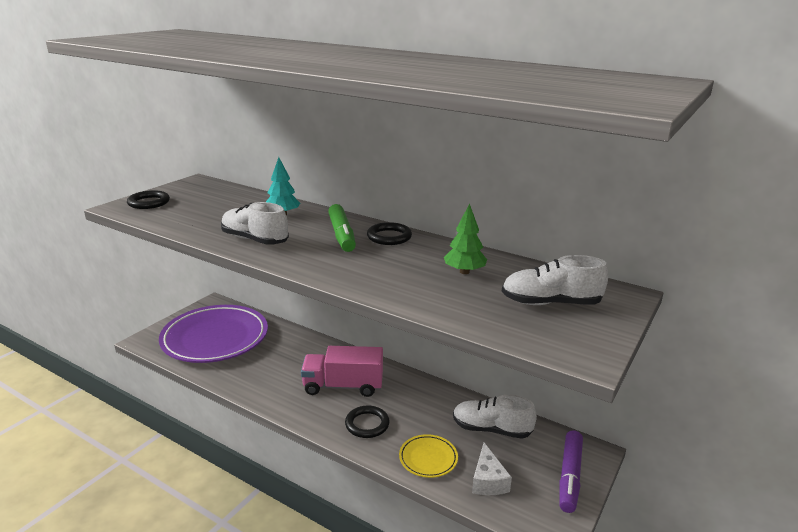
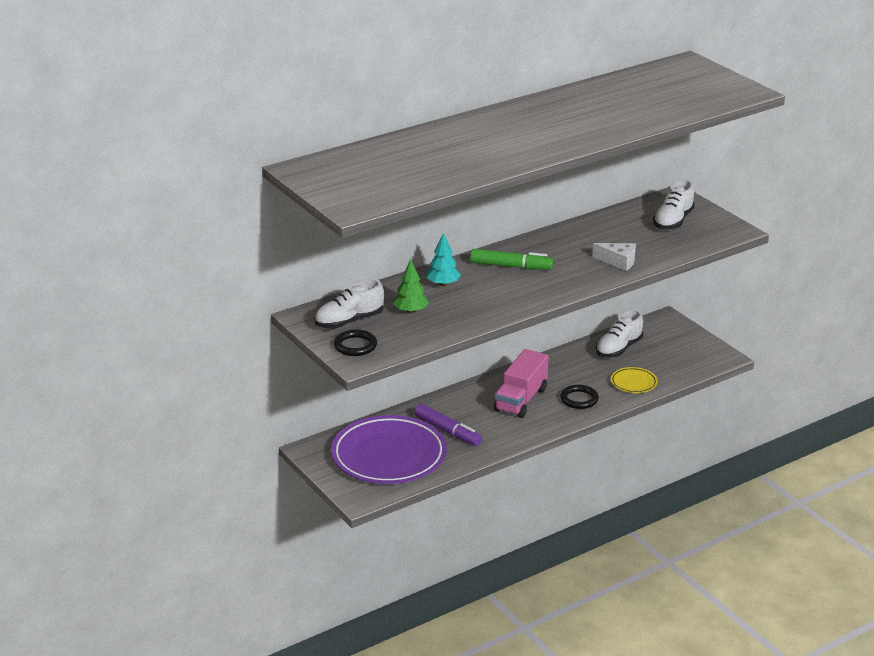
camera: 65 degrees left, 5 degrees up
(255, 240) = (495, 304): white shoe -> white shoe (349, 321)
(389, 237) = (529, 248): black ring -> none
(464, 272) = (611, 236): green tree -> green tree (410, 311)
(488, 480) = (669, 366): white cheese -> white cheese (618, 262)
(570, 476) = (682, 335): purple marker -> purple marker (447, 431)

